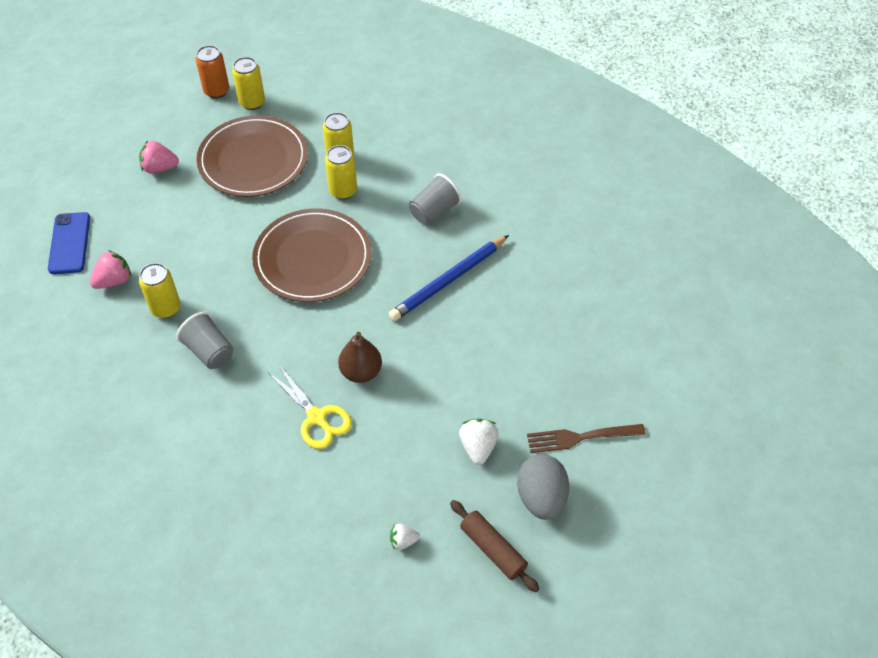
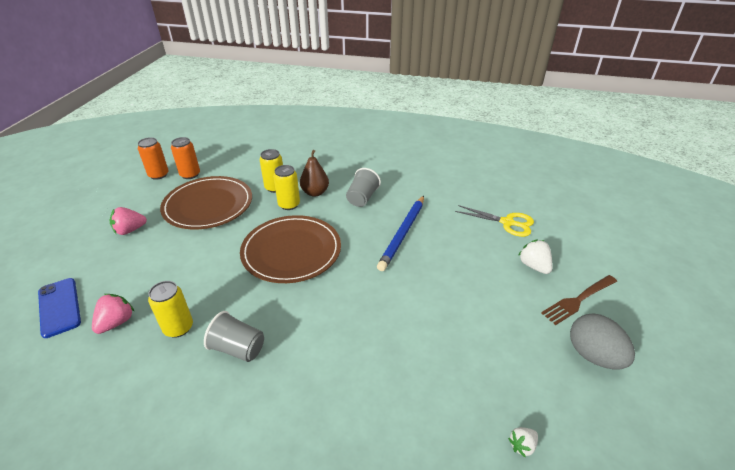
camera: 25 degrees left, 15 degrees down
(252, 102) = (190, 174): yellow can -> orange can
(317, 417) = (369, 366): yellow scissors -> yellow scissors (507, 223)
(361, 372) = (382, 316): brown pear -> brown pear (315, 192)
(478, 447) = (515, 336): white strawberry -> white strawberry (534, 266)
(493, 549) = (598, 416): brown rolling pin -> none

